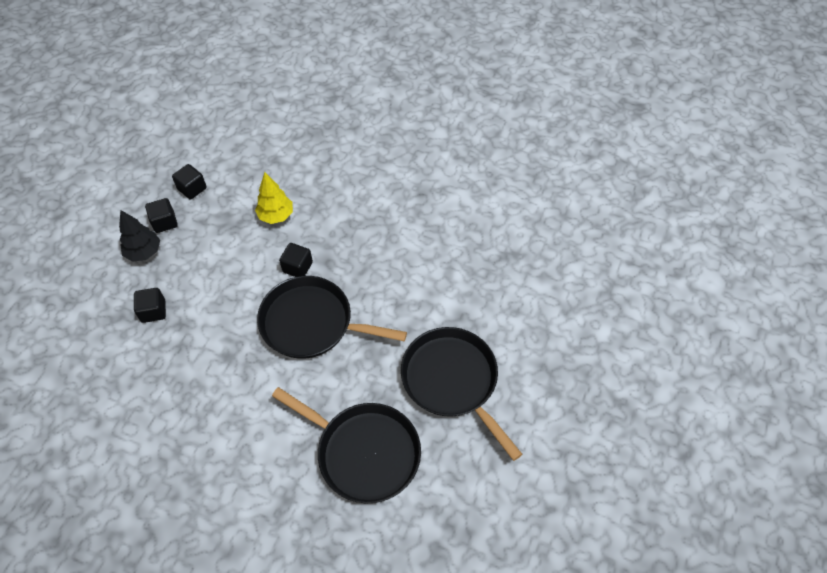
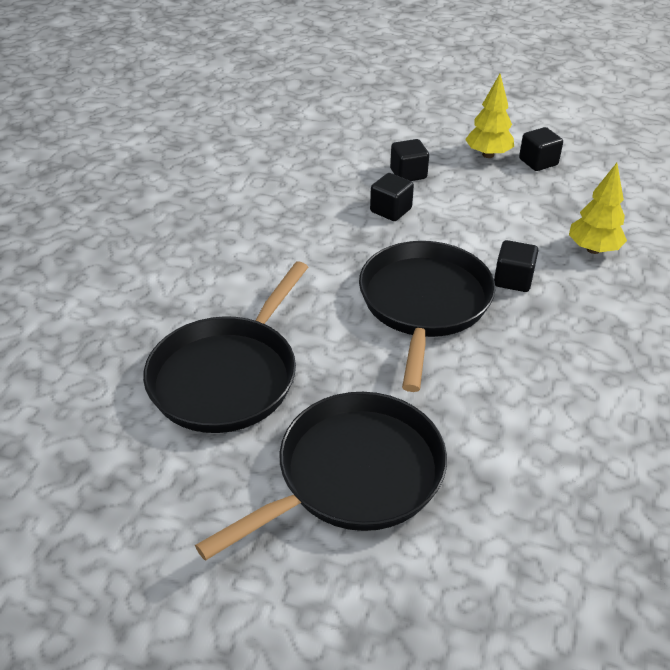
camera: 85 degrees right, 15 degrees down
(144, 252) = (488, 155): black tree -> yellow tree
(192, 189) = (601, 174): black cube -> black cube (390, 210)

